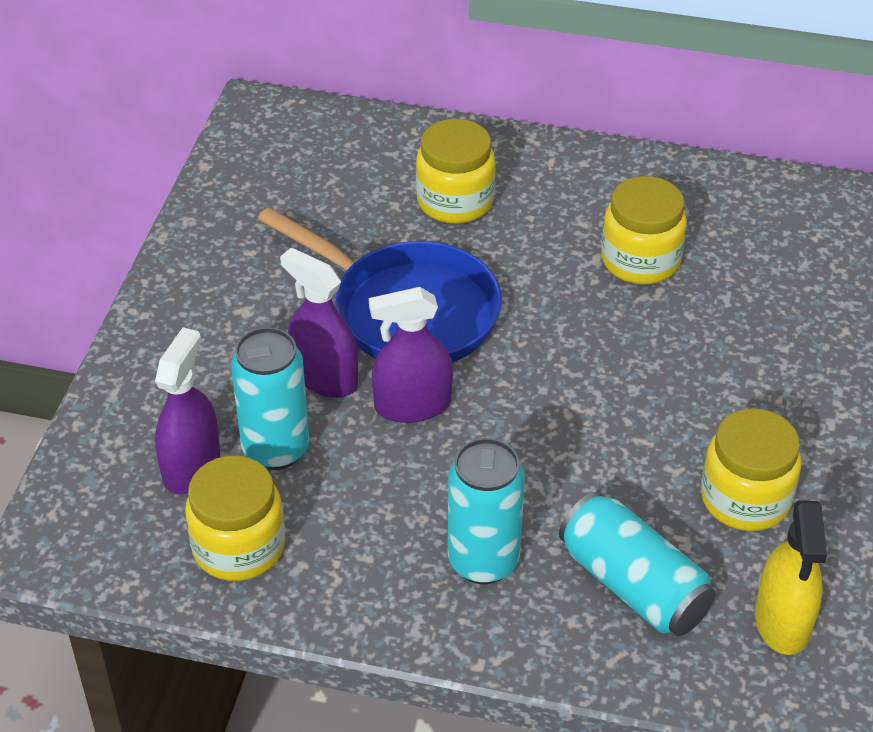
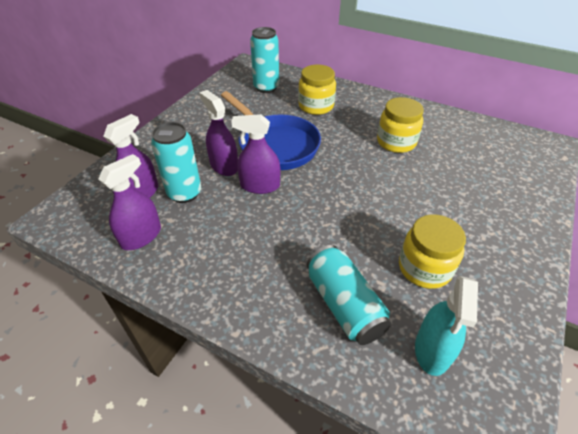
camera: 15 degrees right, 0 degrees up
(239, 547) = (141, 236): yellow jar -> purple spray bottle
(483, 561) = (263, 271): turquoise can -> turquoise can (266, 87)
(782, 621) = (432, 350): yellow spray bottle -> turquoise spray bottle

